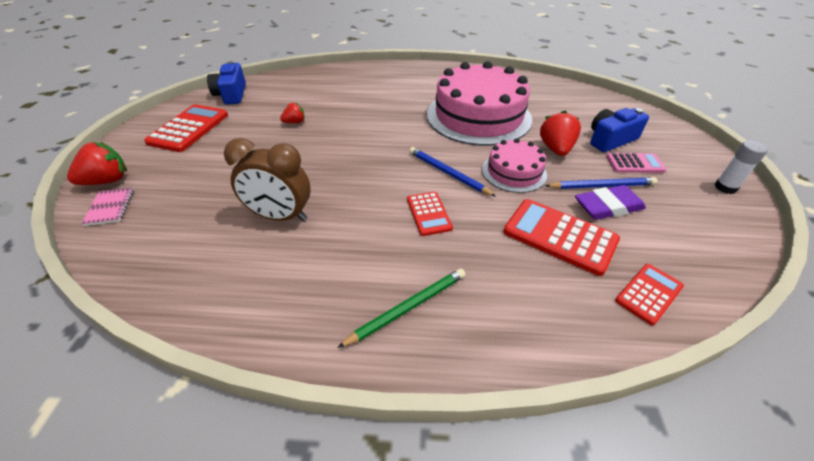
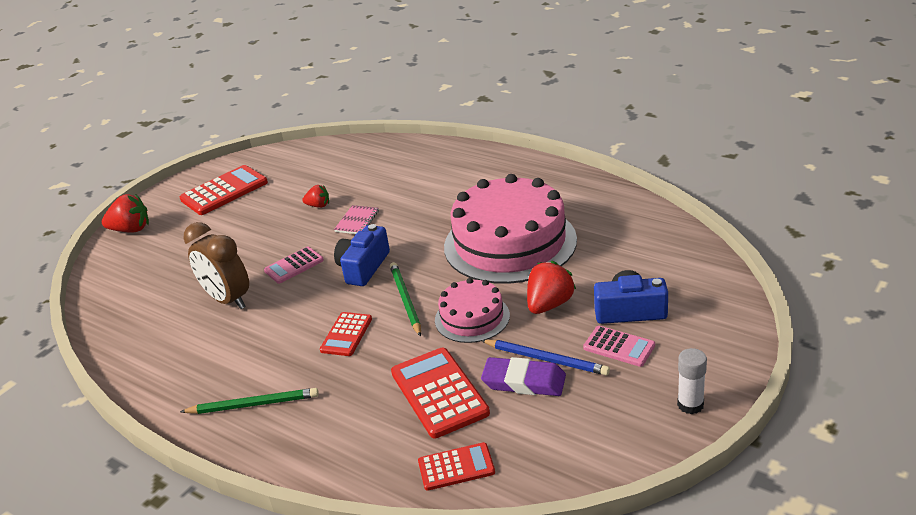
camera: 35 degrees right, 10 degrees down
(110, 207) = (118, 255): pink notebook -> pink notebook (357, 221)
(231, 94) = (289, 158): blue camera -> blue camera (363, 267)
(319, 171) = (294, 266): none -> pink calculator
(448, 173) = (405, 300): blue pencil -> green pencil

